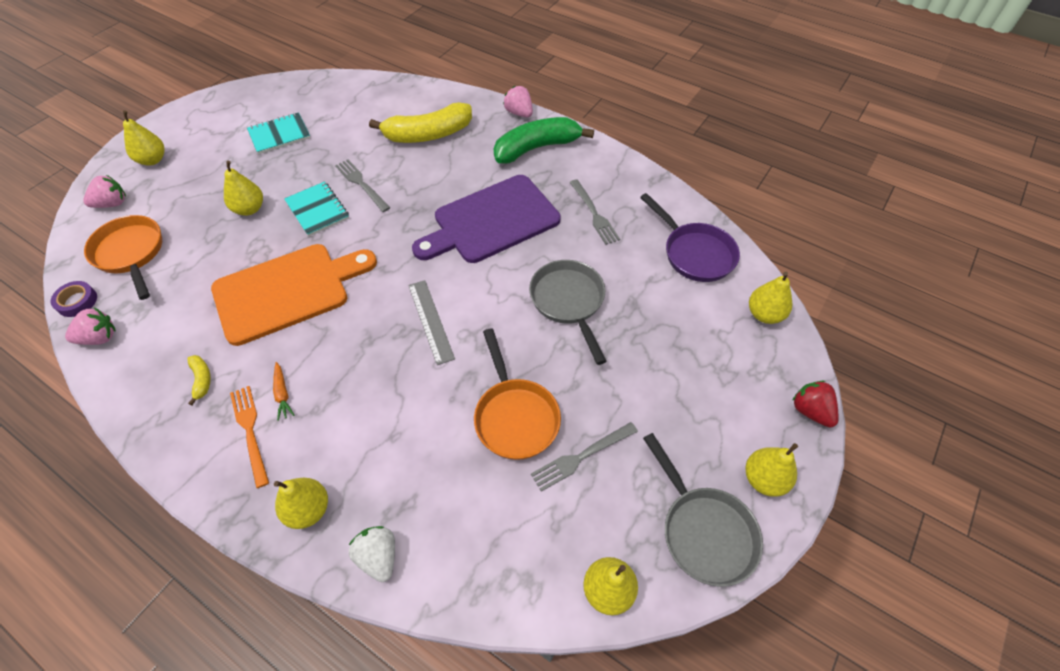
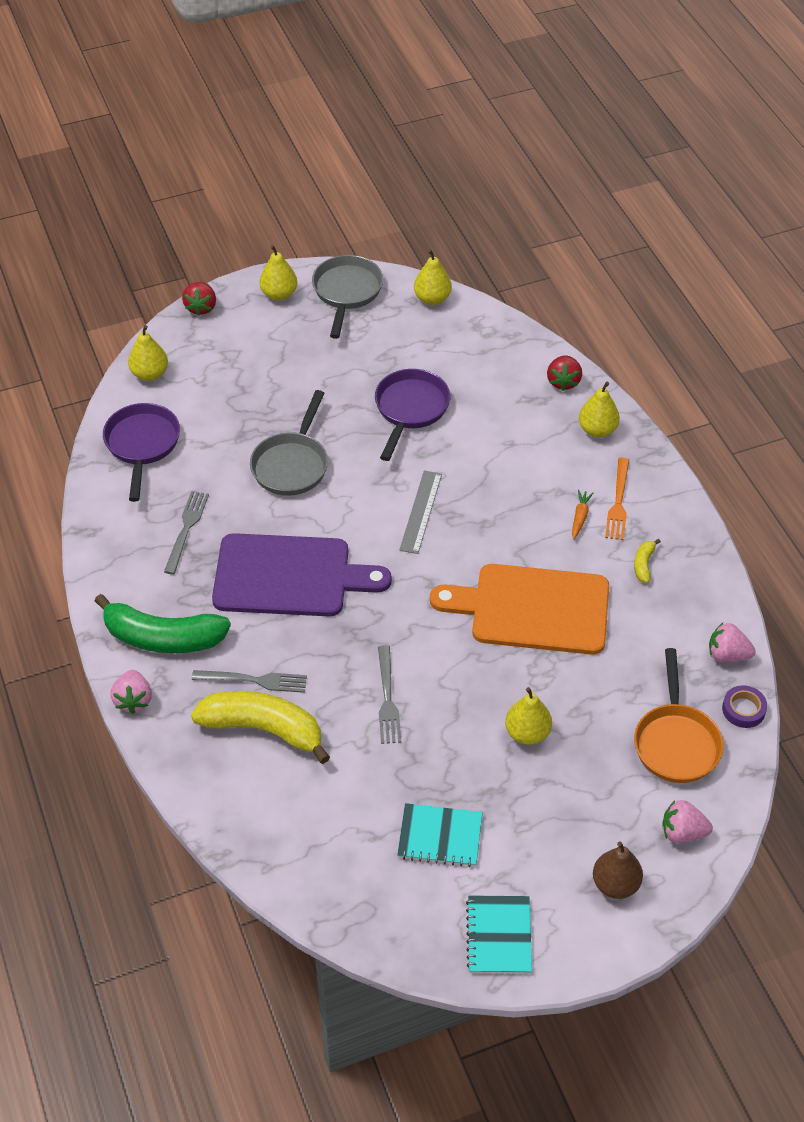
camera: 145 degrees left, 5 degrees down
(153, 160) = (615, 884): yellow pear -> brown pear
(317, 210) = (454, 689): turquoise notebook -> turquoise notebook (498, 936)
(378, 557) = (563, 382): white strawberry -> red strawberry
(515, 416) = (410, 410): orange pan -> purple pan
(580, 457) = (386, 364): grey fork -> grey fork (255, 680)

